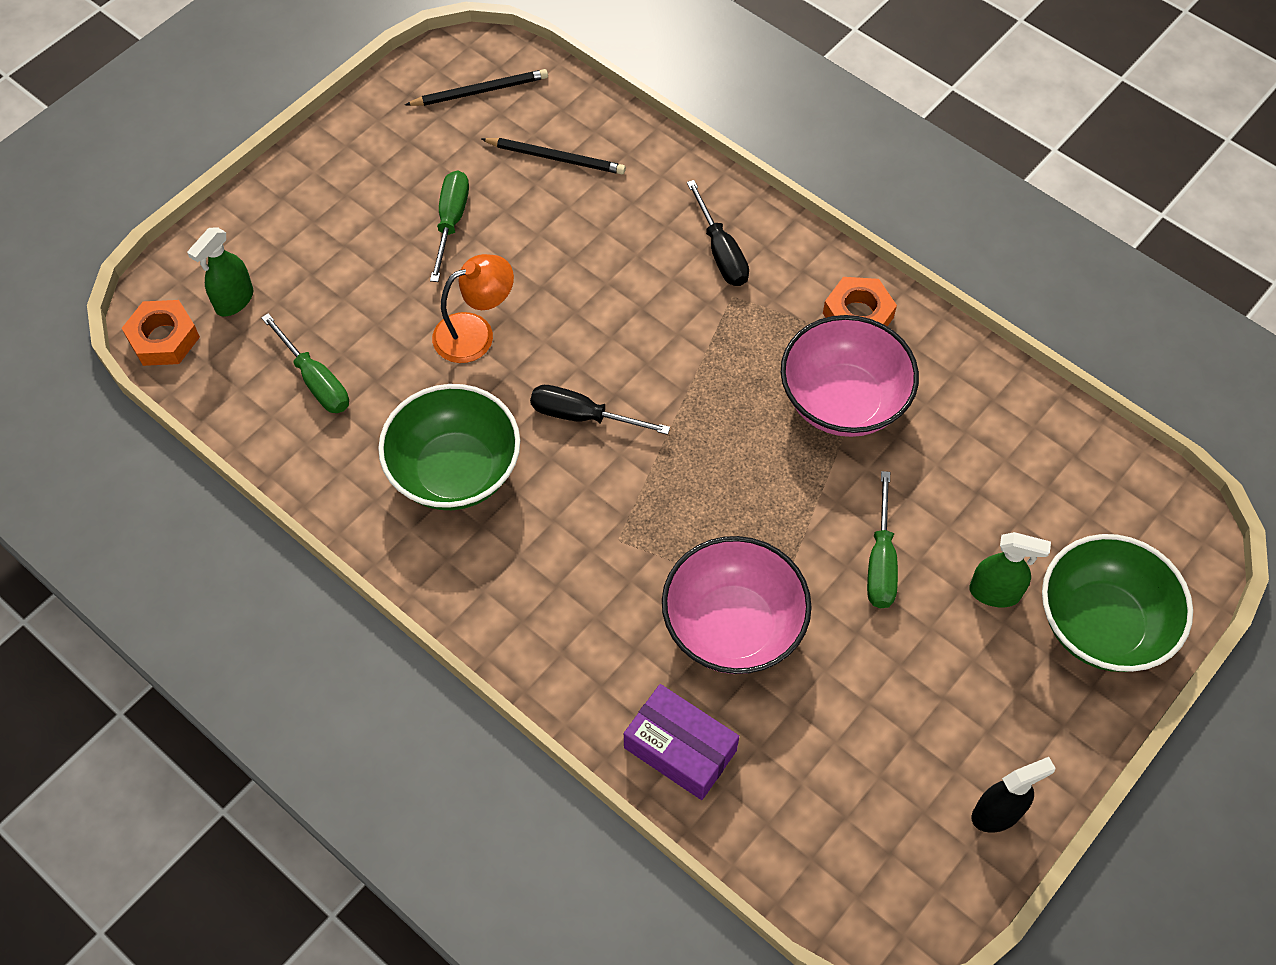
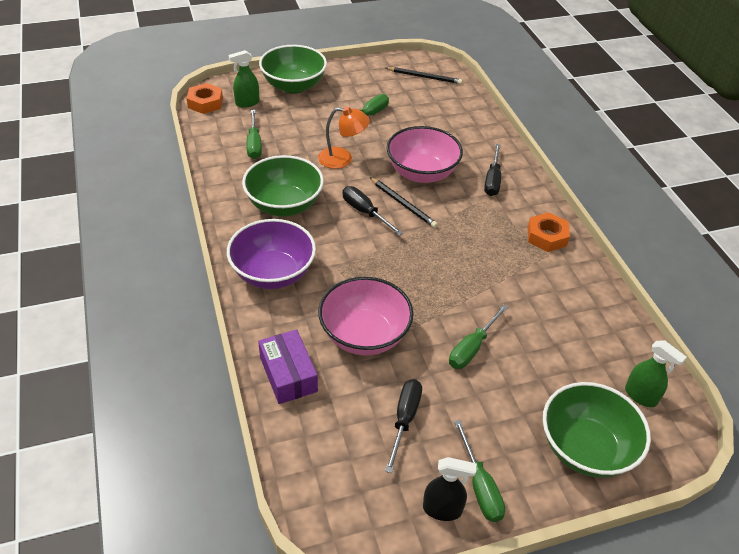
camera: 30 degrees right, 15 degrees down
(282, 222) = (294, 86): none -> green bowl
(534, 602) = (273, 273): none -> purple bowl
(556, 158) = (439, 113): black pencil -> black pencil (403, 204)
(843, 401) = (508, 268): pink bowl -> pink bowl (422, 173)
(871, 721) = (404, 420): none -> black screwdriver
(995, 593) = (529, 397): green spray bottle -> green spray bottle (641, 396)
(1017, 754) = (480, 486): none -> green screwdriver

